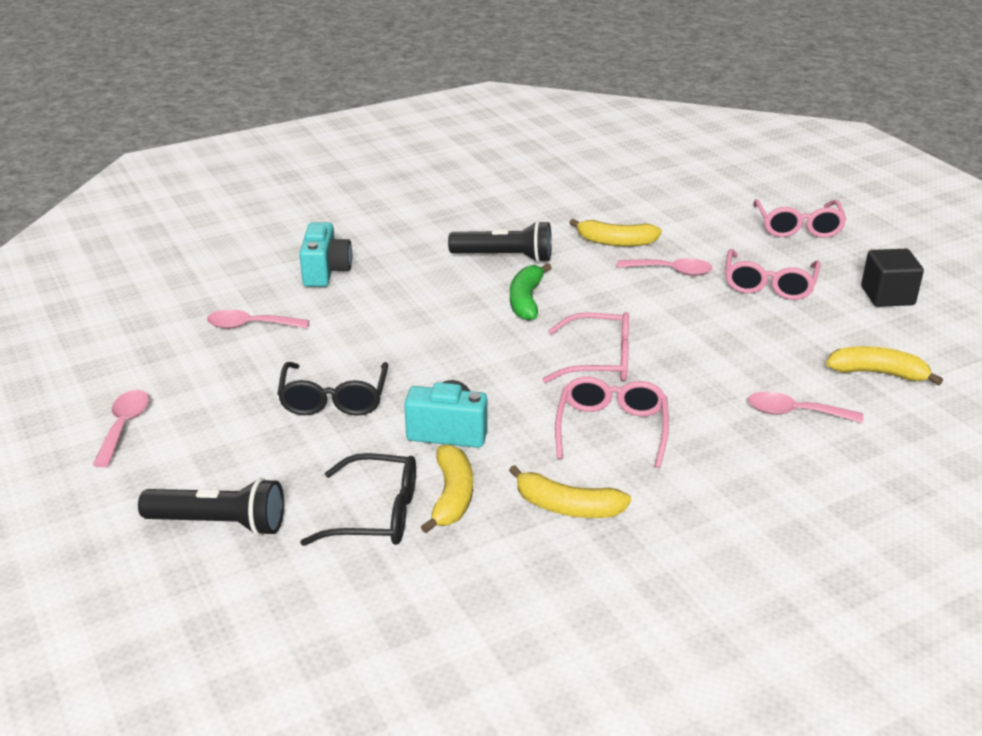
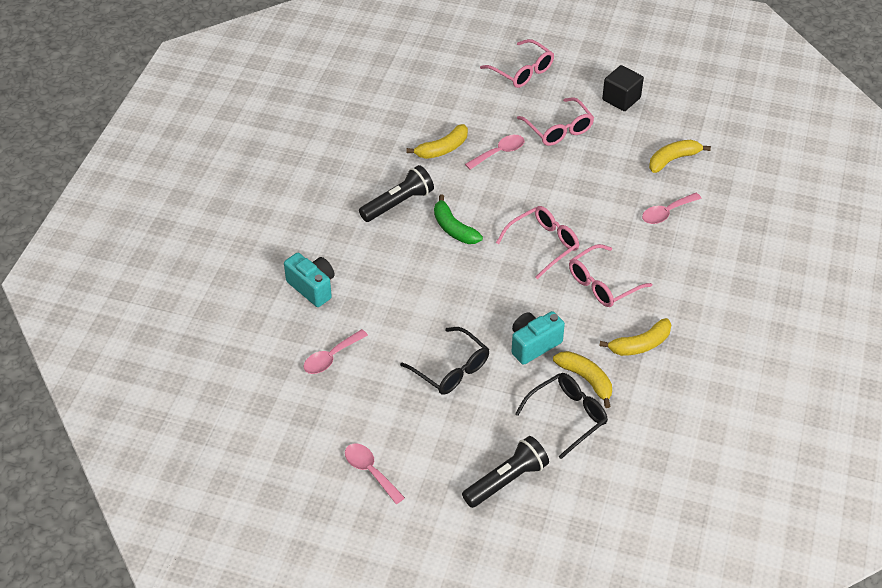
camera: 45 degrees left, 15 degrees up
(611, 428) = (602, 284): pink glasses -> pink glasses turned 90 degrees counterclockwise

